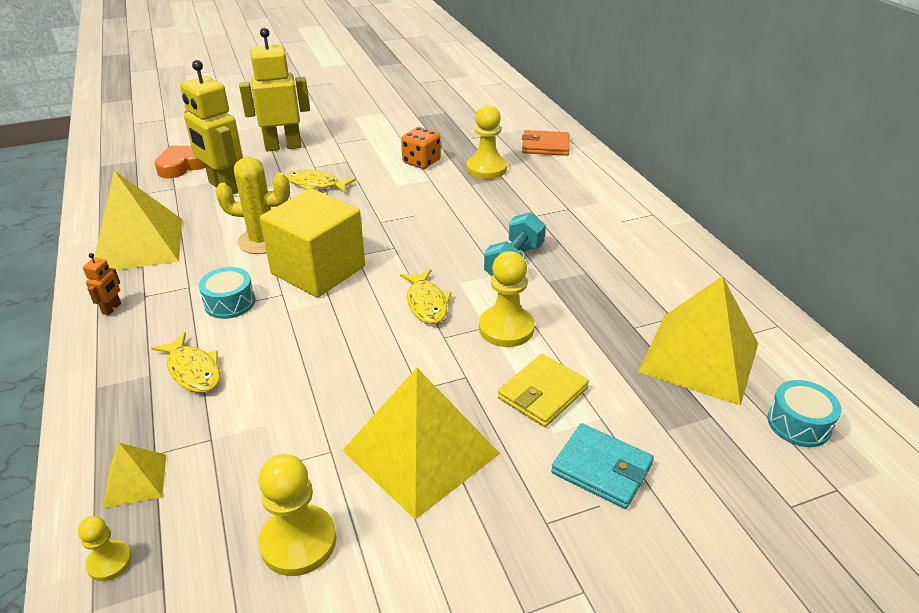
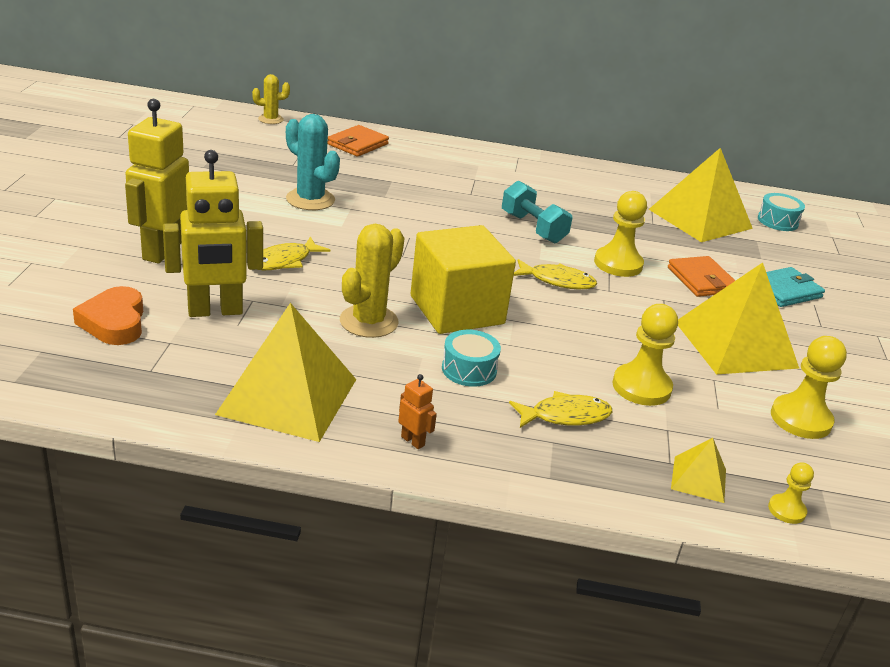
camera: 65 degrees left, 5 degrees down
(421, 162) = (310, 200): orange dice -> turquoise cactus
(486, 169) = (365, 180): yellow pawn -> yellow pawn (641, 387)
(529, 107) = (270, 119): none -> yellow cactus
(542, 393) = (701, 280): yellow wallet -> orange wallet

